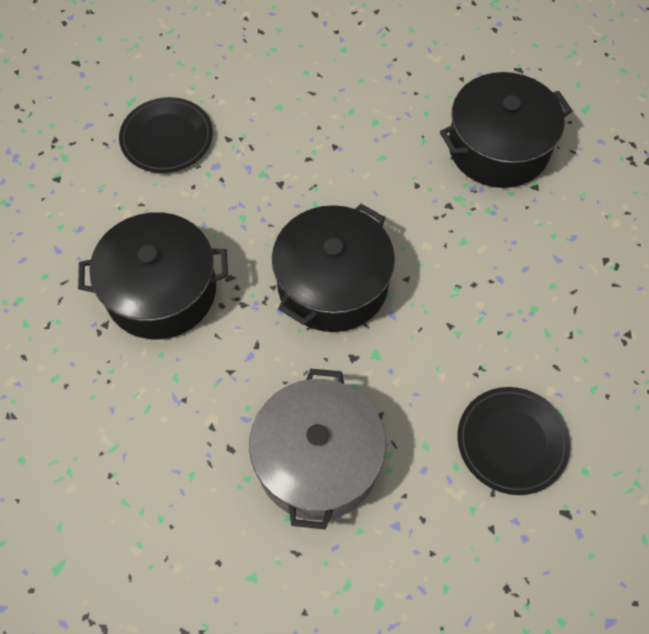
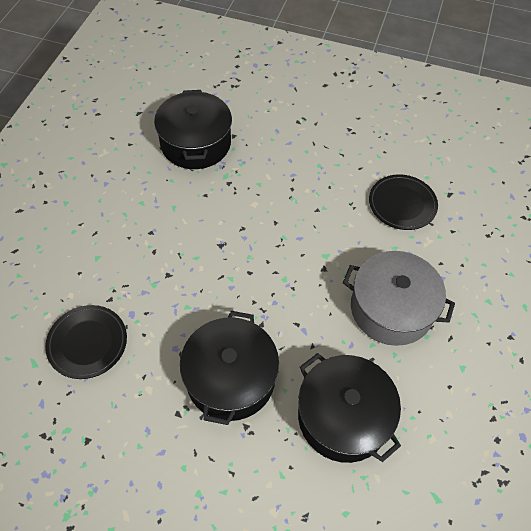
camera: 75 degrees left, 5 degrees down
(332, 284) = (264, 265): black pot -> black pot (343, 416)

